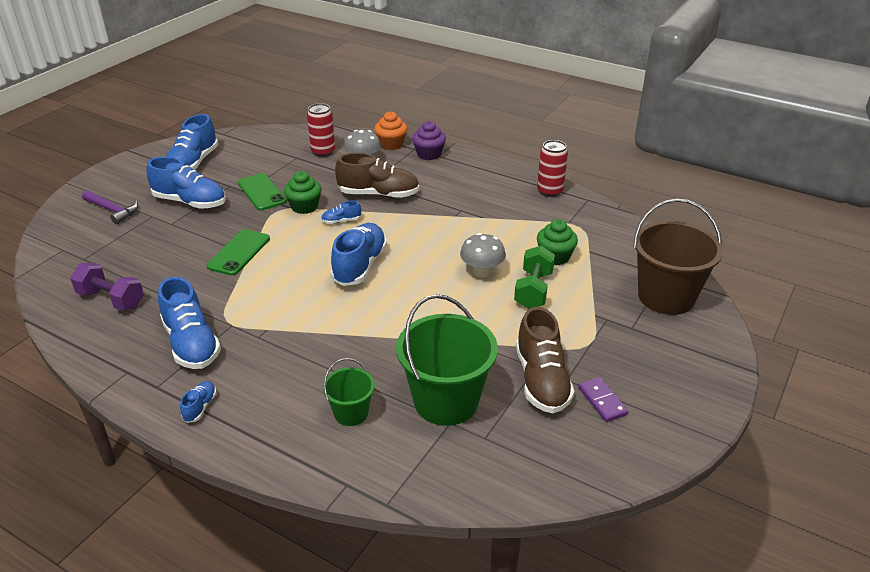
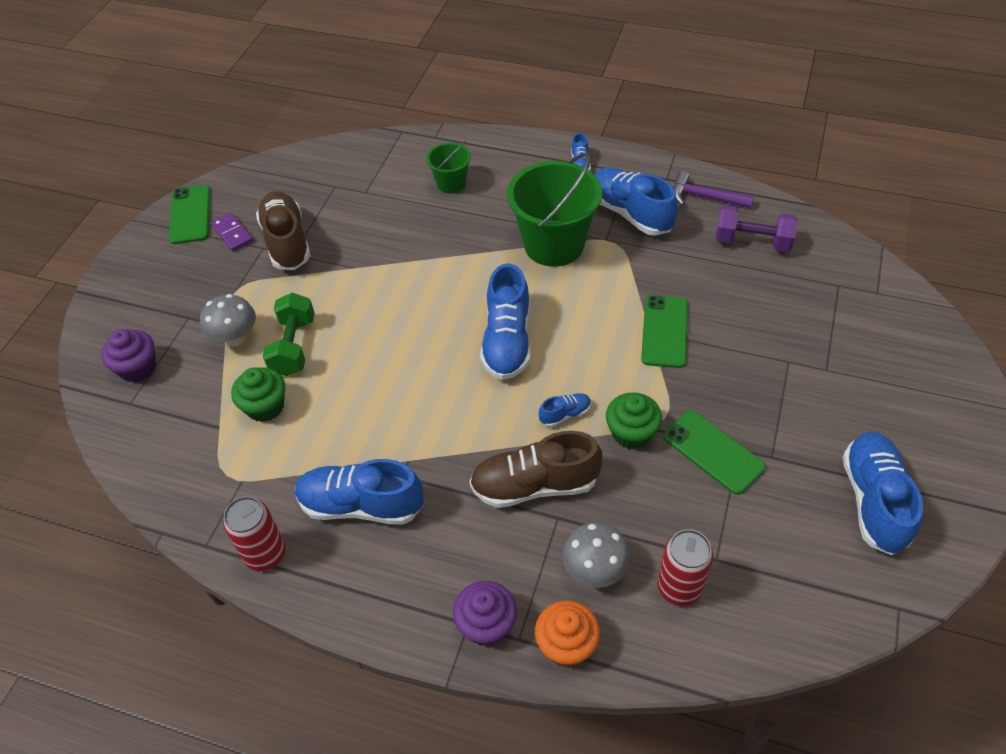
camera: 170 degrees right, 15 degrees up
(112, 210) = (889, 368): purple hammer -> purple hammer (705, 197)
(190, 202) = (799, 407): blue shoe -> blue shoe (361, 505)
(446, 401) = (372, 207): green bucket -> green bucket (554, 244)
(482, 272) = (357, 362): grey mushroom -> grey mushroom (235, 338)
(656, 434) = (190, 215): none -> green phone
(666, 297) = (138, 368): brown bucket -> purple cupcake

